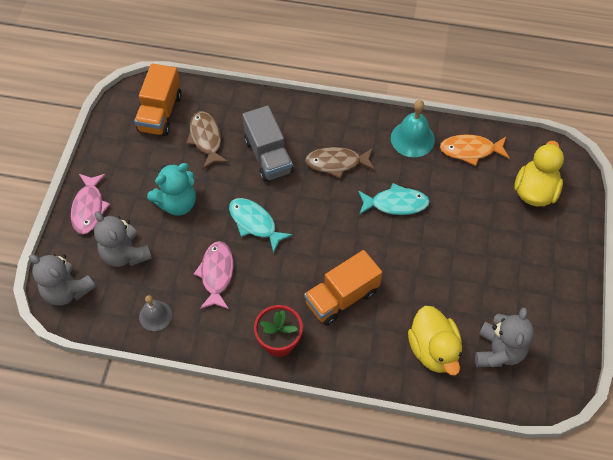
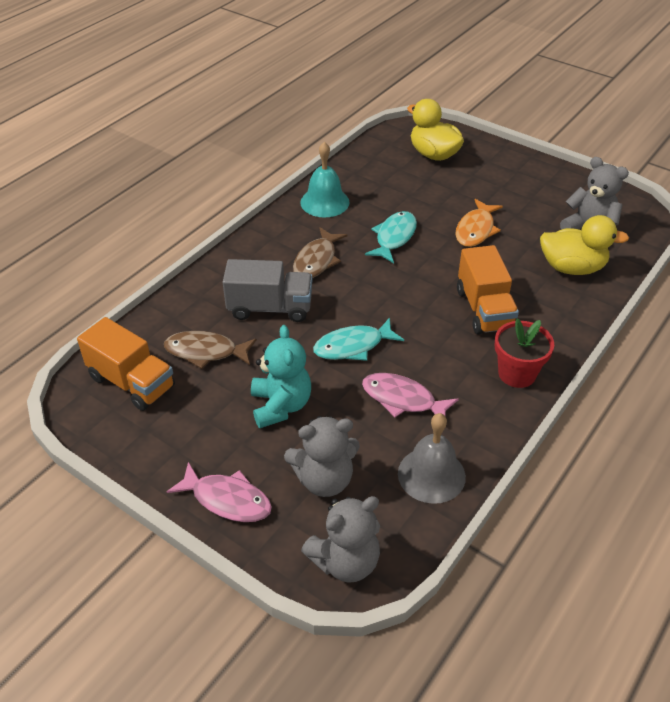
camera: 65 degrees left, 15 degrees down
(155, 315) = (431, 475): grey bell -> grey bell, size x1.52
(470, 150) = (364, 173): orange fish -> orange fish (476, 230)

